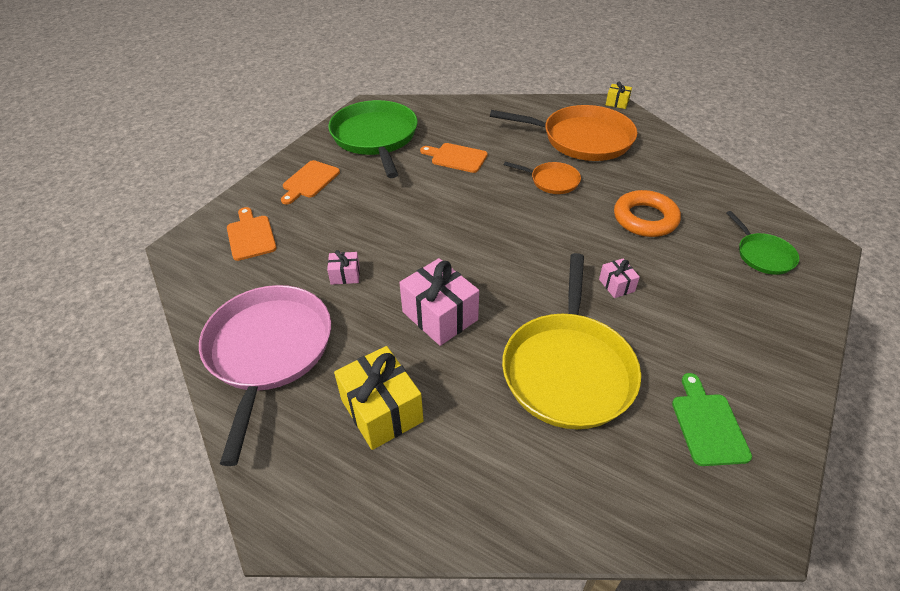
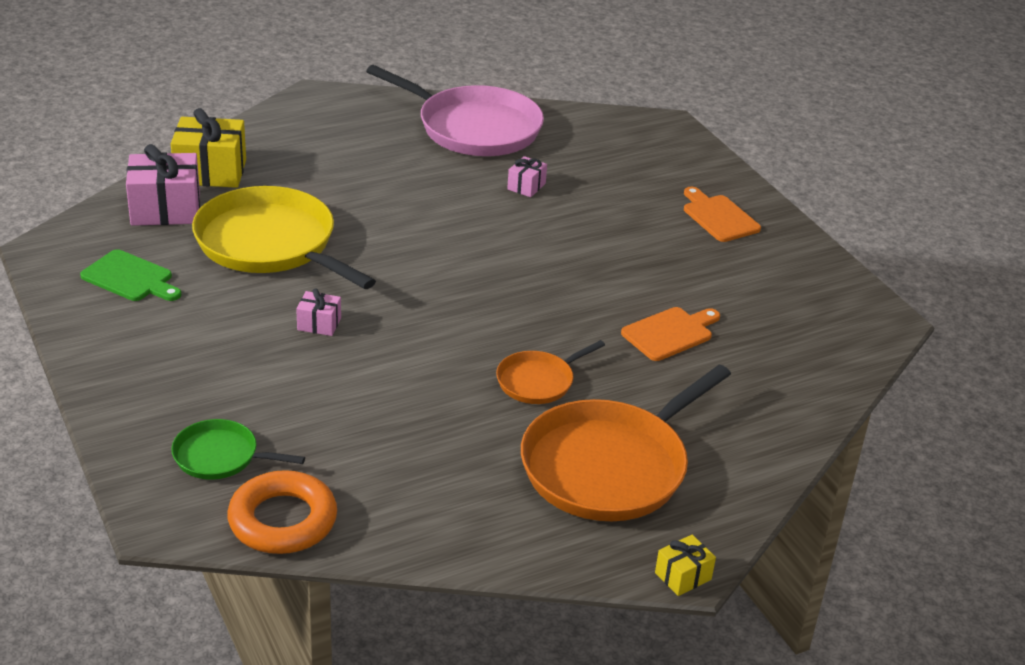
camera: 120 degrees right, 10 degrees down
(251, 236) = (646, 159): orange cutting board -> none
(375, 137) = (782, 292): green pan -> none
(381, 410) = (351, 152): yellow gift -> yellow gift (210, 172)
(439, 316) = (412, 211): pink gift -> pink gift (165, 209)
(645, 219) = (385, 409): orange ring -> orange ring (282, 520)

